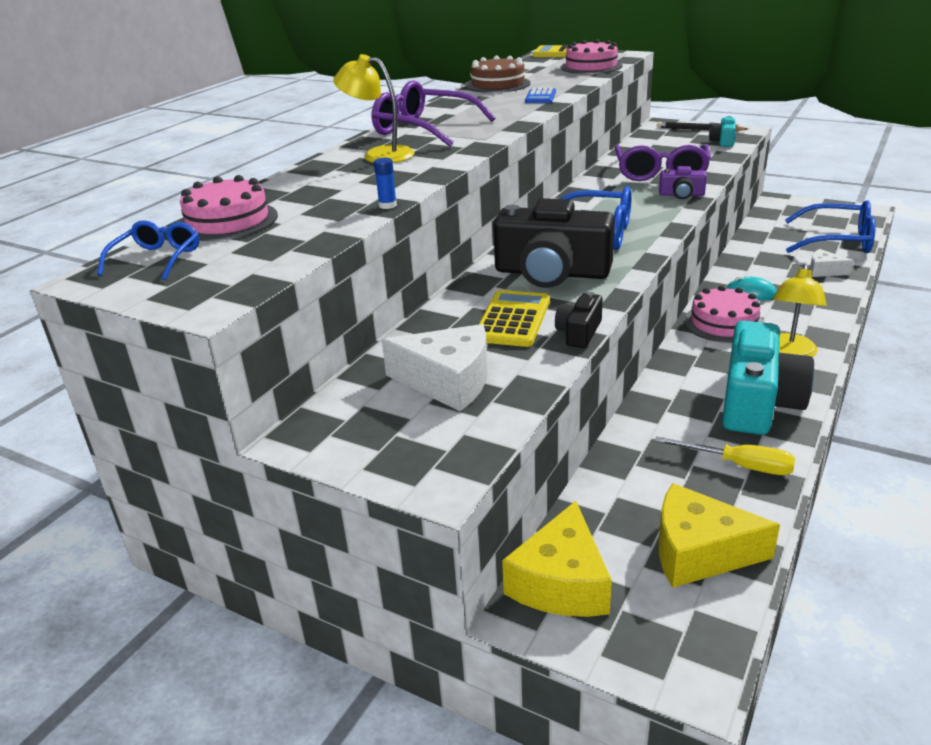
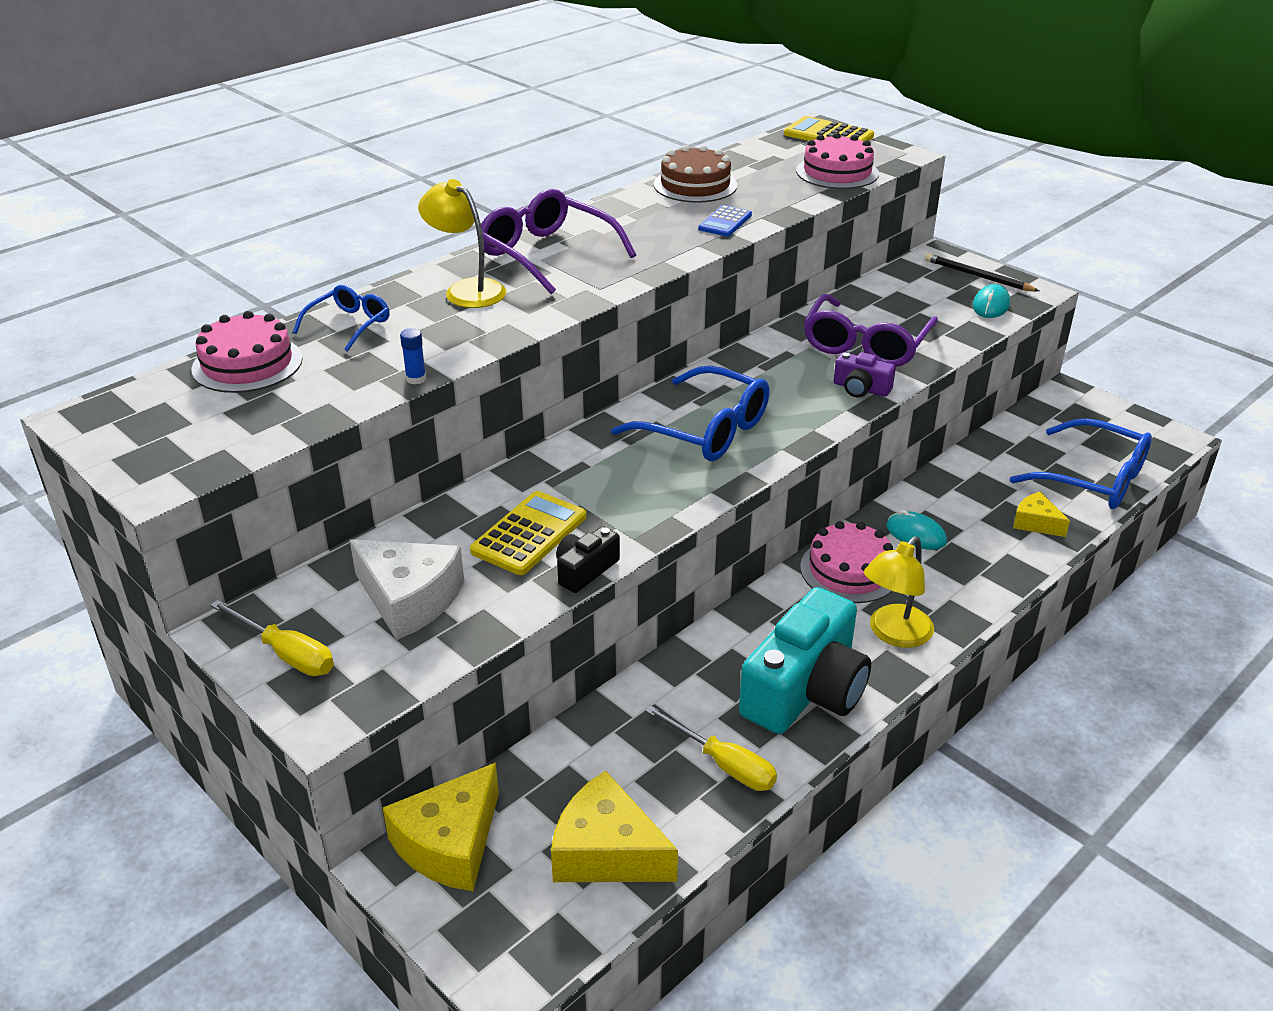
camera: 15 degrees right, 5 degrees up
(157, 259) = (151, 405): blue glasses -> blue glasses (349, 325)
(366, 443) = (286, 654): none -> yellow screwdriver
(552, 273) = (618, 477): black camera -> none
(723, 141) = (991, 305): turquoise camera -> turquoise mouse
(824, 271) = (1036, 523): white cheese -> yellow cheese

